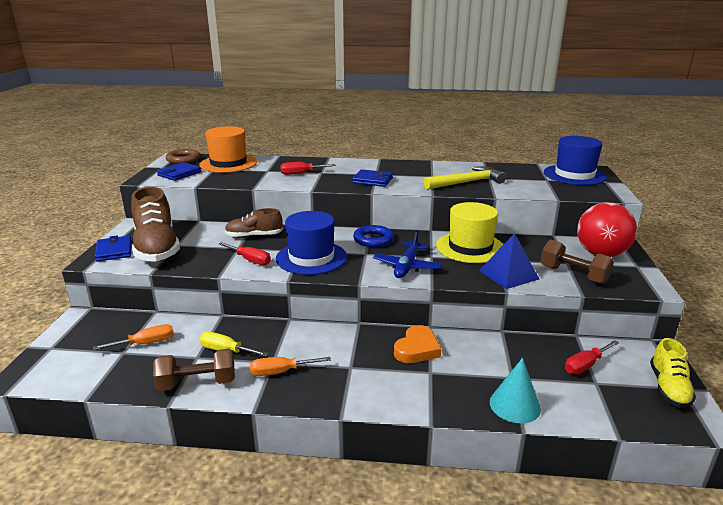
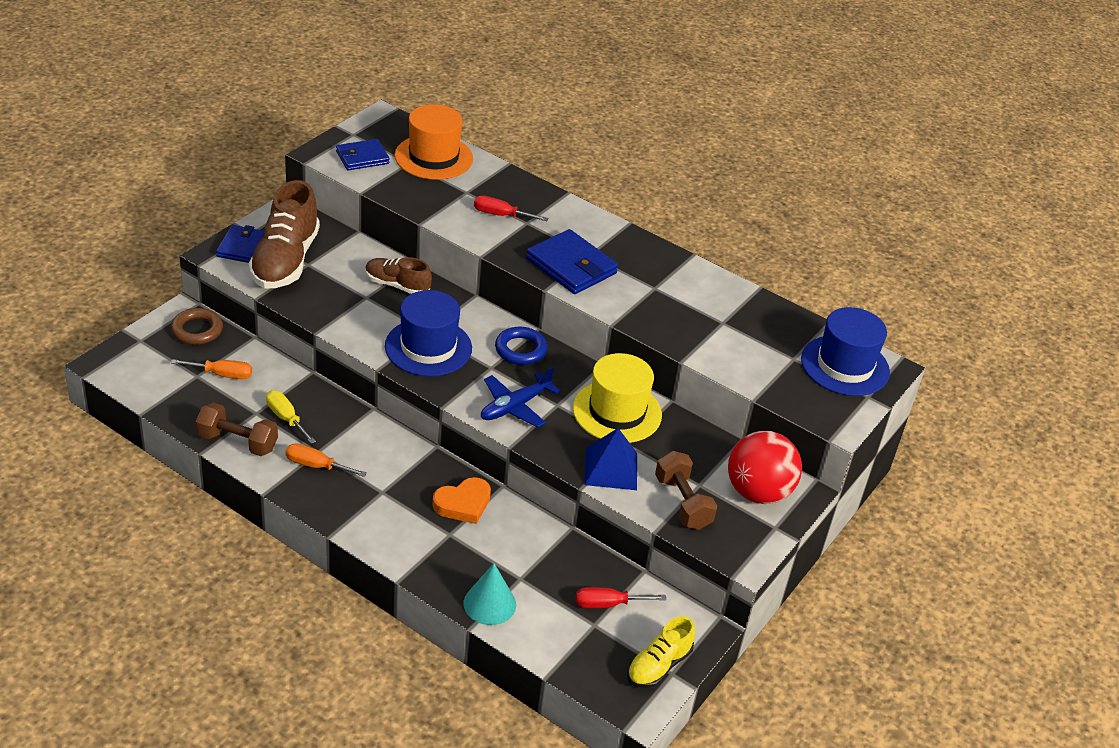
camera: 25 degrees right, 15 degrees up
(183, 159) = (388, 126): brown ring -> brown ring (197, 330)
(250, 260) = (364, 322): red screwdriver -> none
(372, 180) = (571, 266): blue wallet -> blue wallet, size x1.53
(467, 182) = (682, 319): yellow hammer -> none

